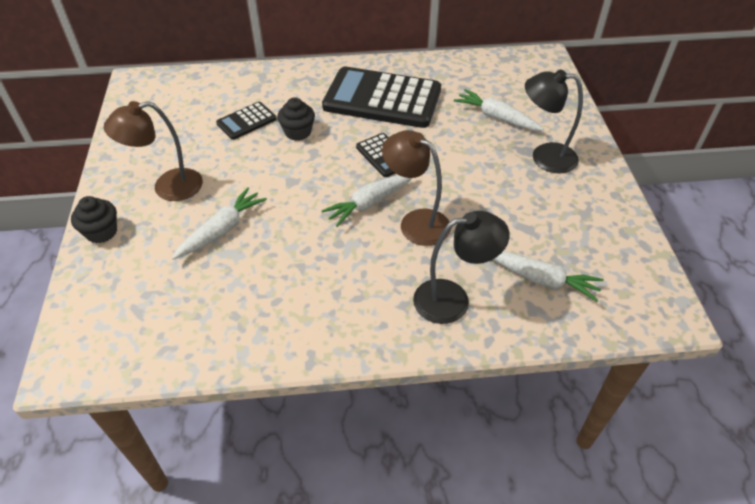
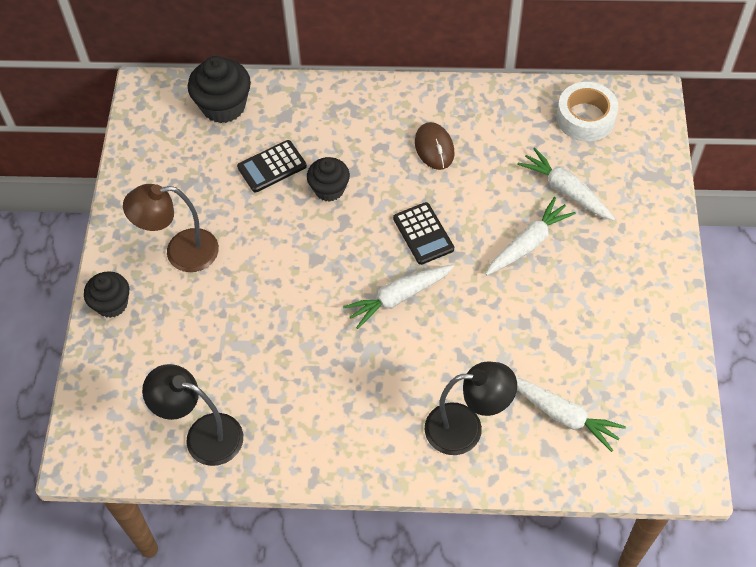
camera: 10 degrees right, 10 degrees up
(202, 86) = (223, 106): none -> black cupcake
(222, 230) = (236, 315): white carrot -> white carrot (528, 243)
(382, 99) = (434, 148): black calculator -> brown mouse
(416, 222) = (444, 329): brown lamp -> none
(499, 72) = (585, 118): none -> white tape
(544, 157) = (608, 255): black lamp -> black lamp (203, 435)

